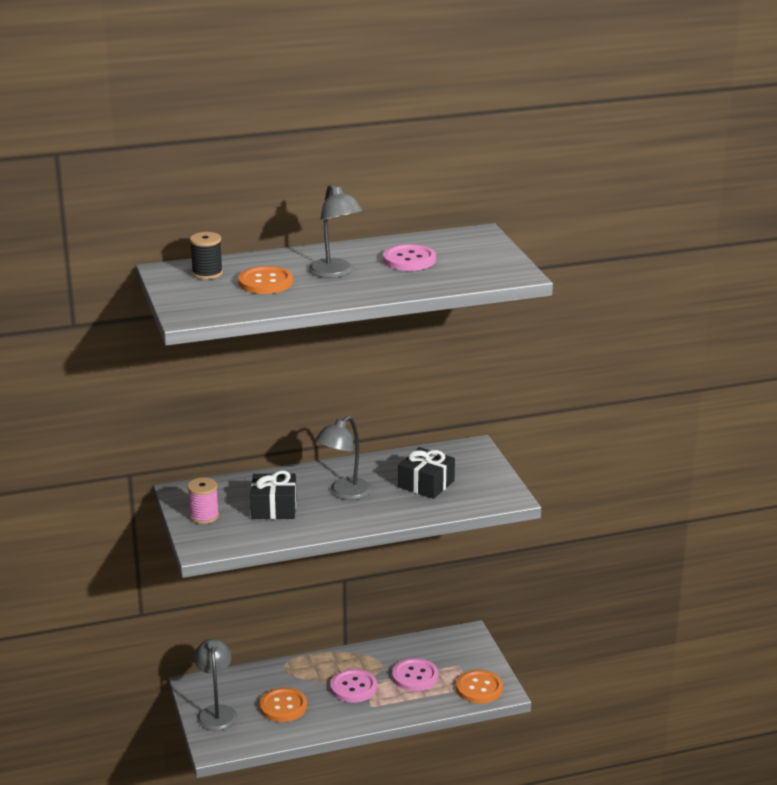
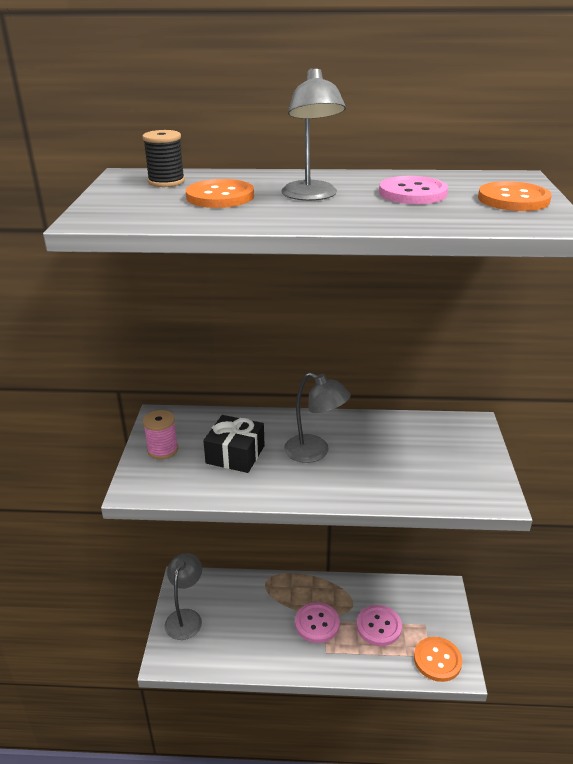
camera: 20 degrees right, 5 degrees up
(283, 706) = (245, 628): orange button -> orange button (513, 199)
(344, 493) = (315, 452): grey lamp -> grey lamp turned 120 degrees counterclockwise
(426, 484) = (406, 459): black gift -> none

